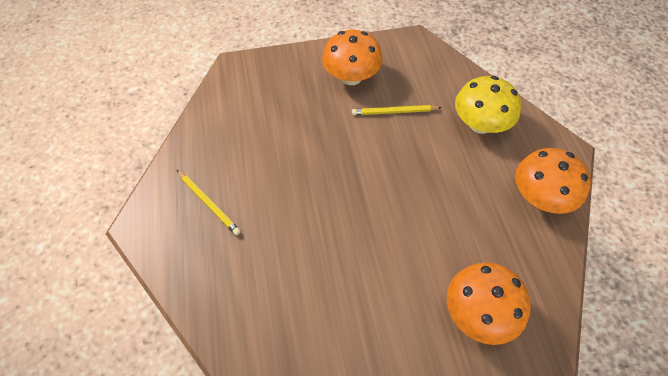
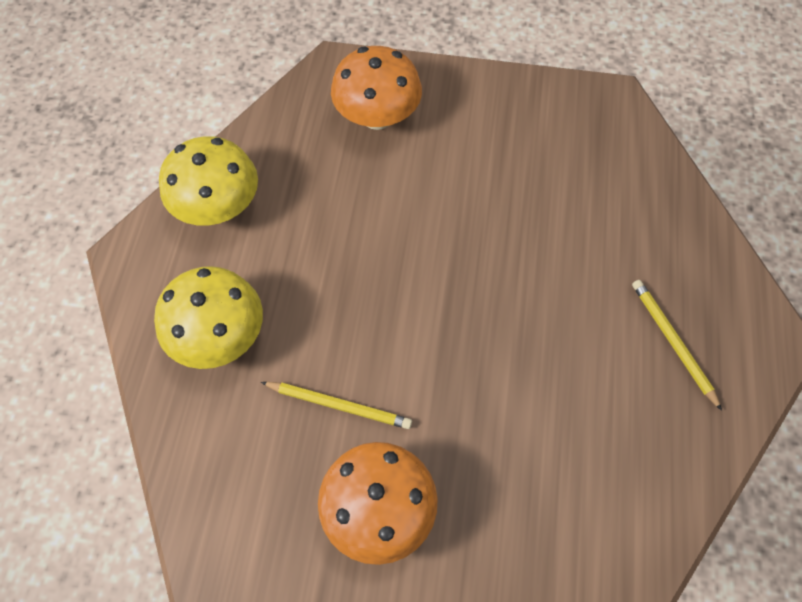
camera: 160 degrees left, 5 degrees up
(540, 197) = (218, 206): orange mushroom -> yellow mushroom

